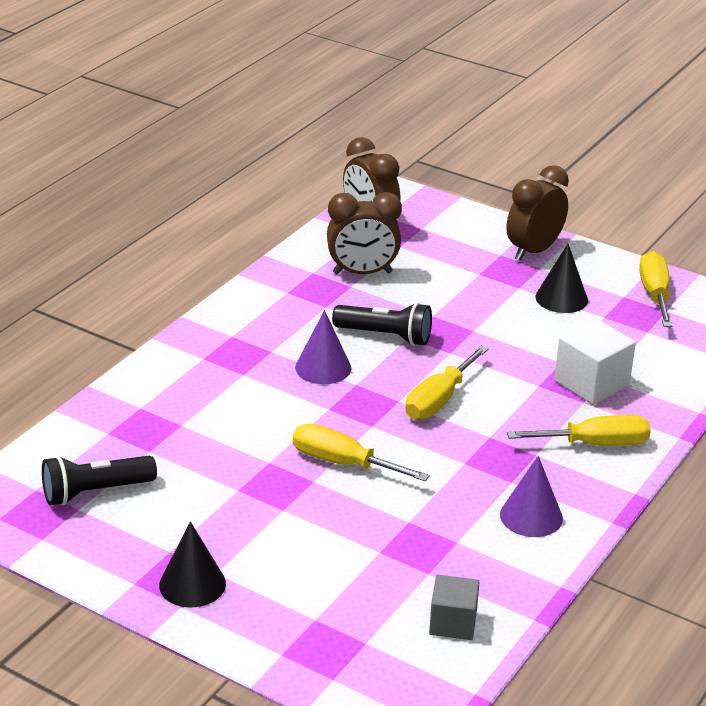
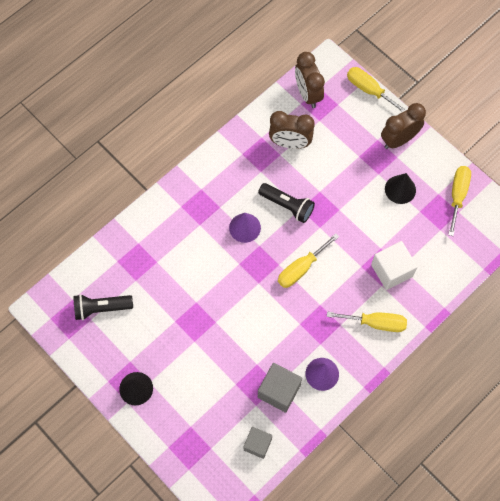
camera: 15 degrees right, 35 degrees up
(343, 463) = (234, 311): yellow screwdriver -> yellow screwdriver (369, 90)
(463, 548) = (279, 391): none -> grey cube

